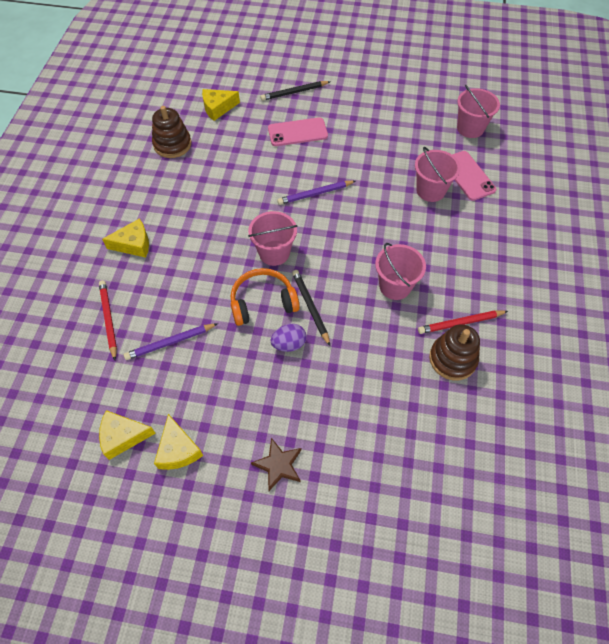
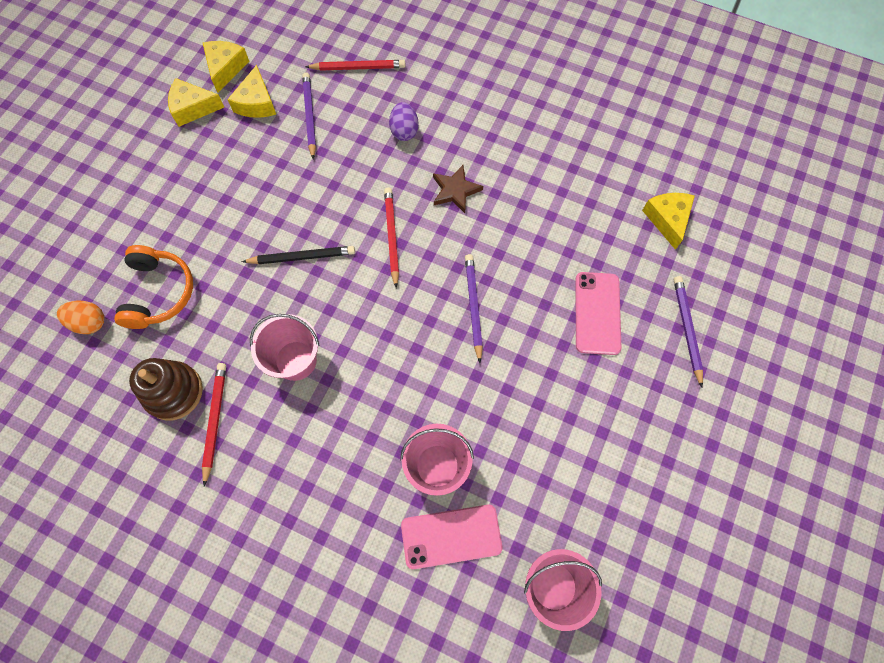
camera: 105 degrees right, 10 degrees up
(133, 244) = (450, 98): yellow cheese -> yellow cheese (256, 103)
(172, 144) = (604, 155): brown stacking toy -> none
(263, 302) = (326, 209): orange headphones -> orange headphones (159, 292)
(274, 253) = (392, 236): pink bucket -> red pencil
(278, 465) = (139, 185): brown star -> brown star (455, 190)
(289, 344) = (264, 224): purple egg -> purple egg (404, 131)
(294, 92) = (687, 329): black pencil -> purple pencil
(424, 449) = (89, 322): none -> orange egg

